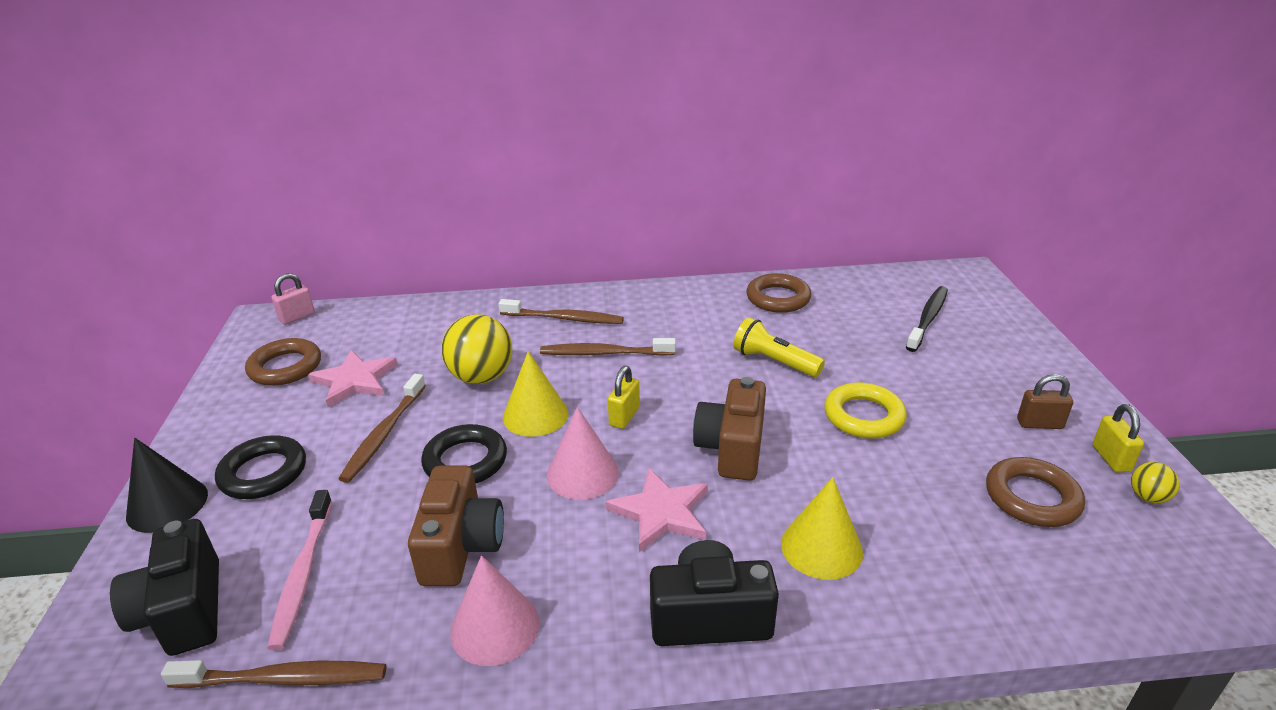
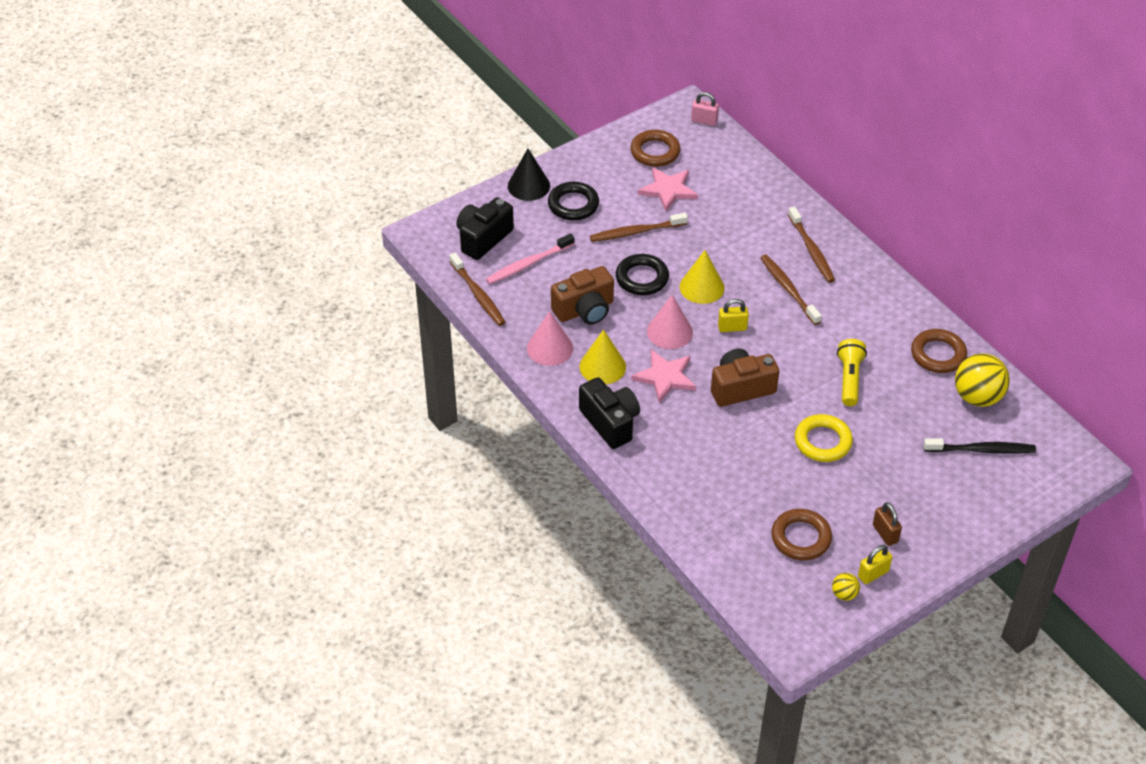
camera: 60 degrees right, 15 degrees up
(481, 377) = (716, 244): yellow ball -> yellow ball (977, 397)
(821, 547) = (688, 452): yellow cone -> yellow cone (602, 366)

